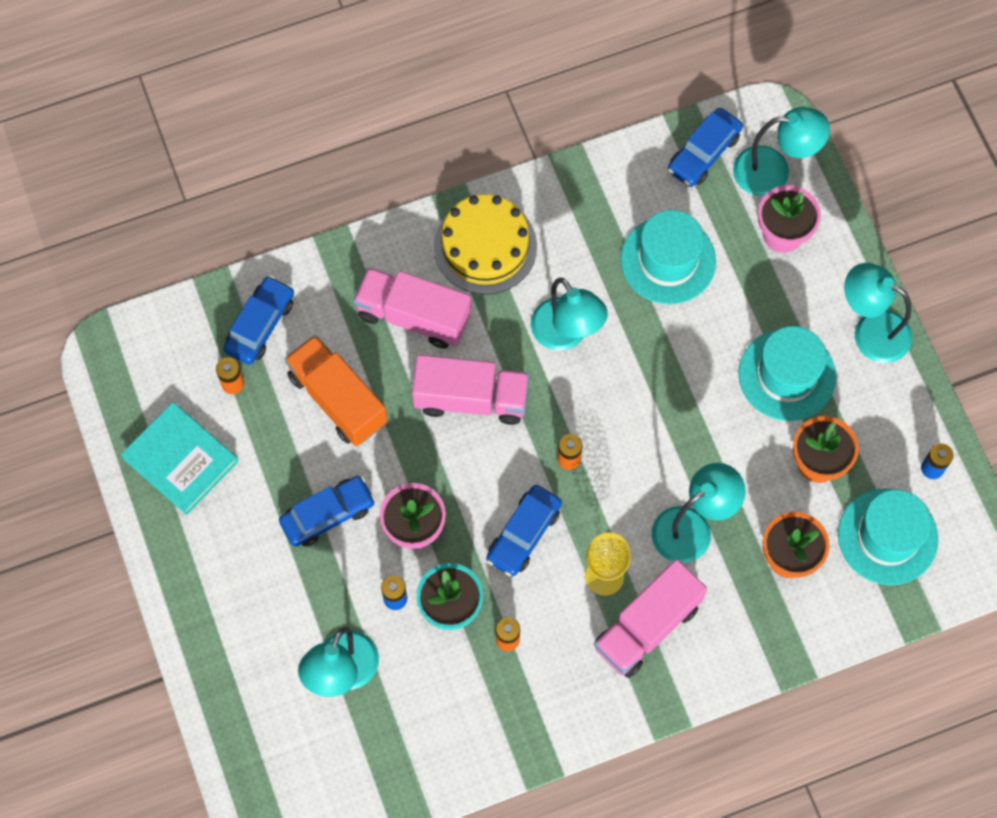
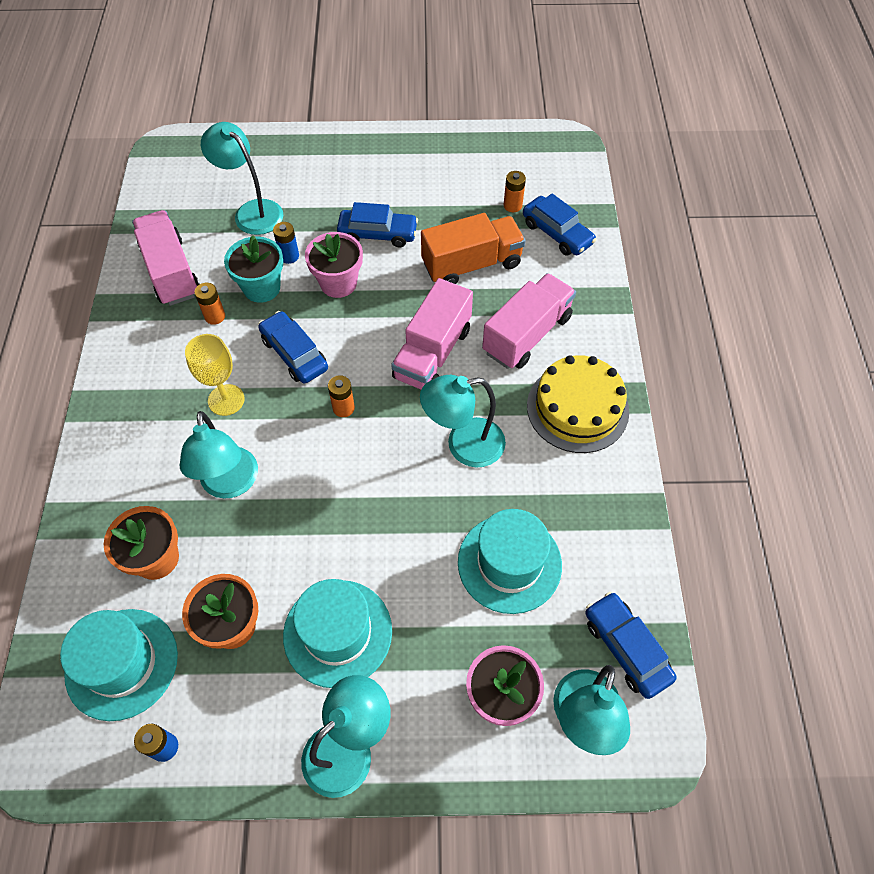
camera: 110 degrees right, 10 degrees down
(180, 460) = (463, 163): turquoise book -> none
(328, 515) = (378, 234): blue car -> blue car turned 75 degrees counterclockwise
(647, 626) = (165, 417): pink truck -> pink truck (171, 272)

